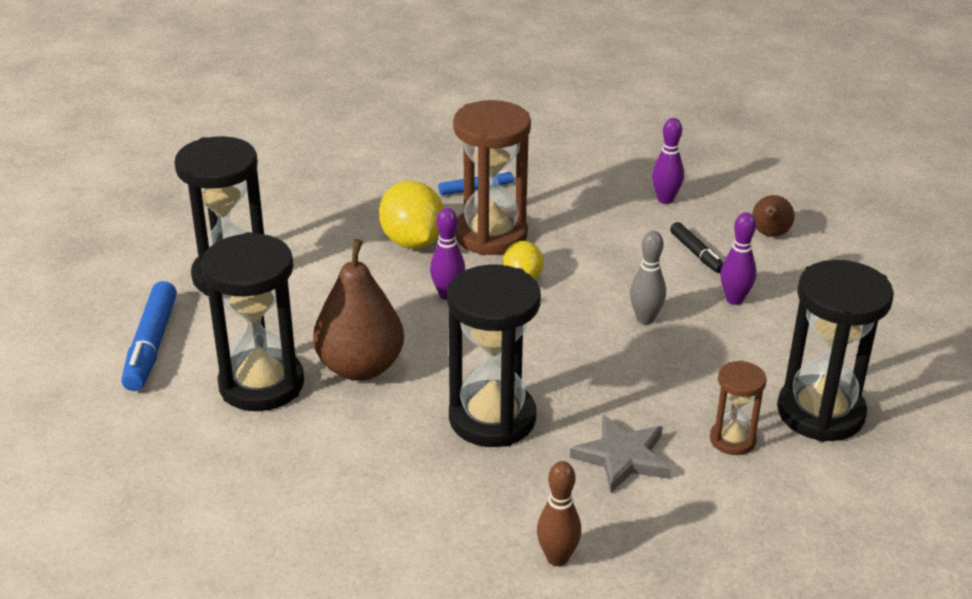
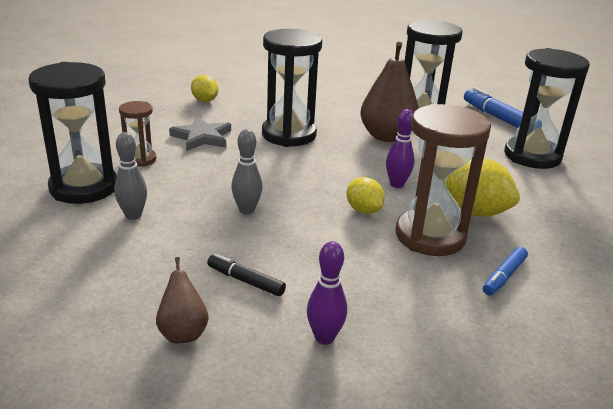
camera: 145 degrees right, 5 degrees down
(557, 558) = (205, 100): brown bowling pin -> yellow lemon
(734, 299) = (184, 247): purple bowling pin -> none
(772, 352) = (133, 215): none -> grey bowling pin

